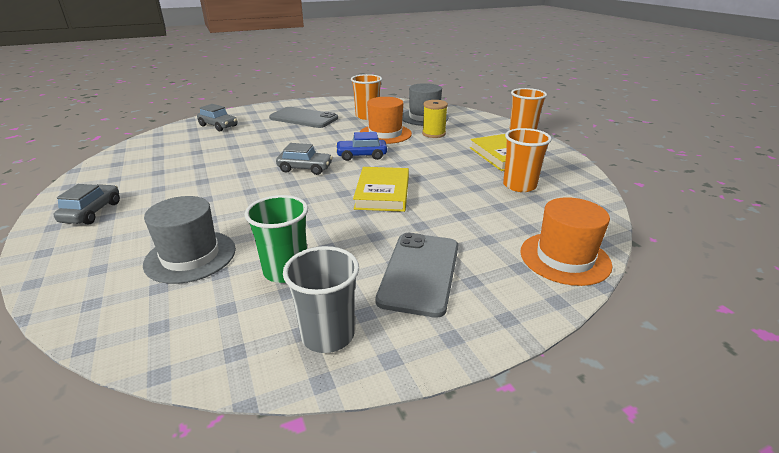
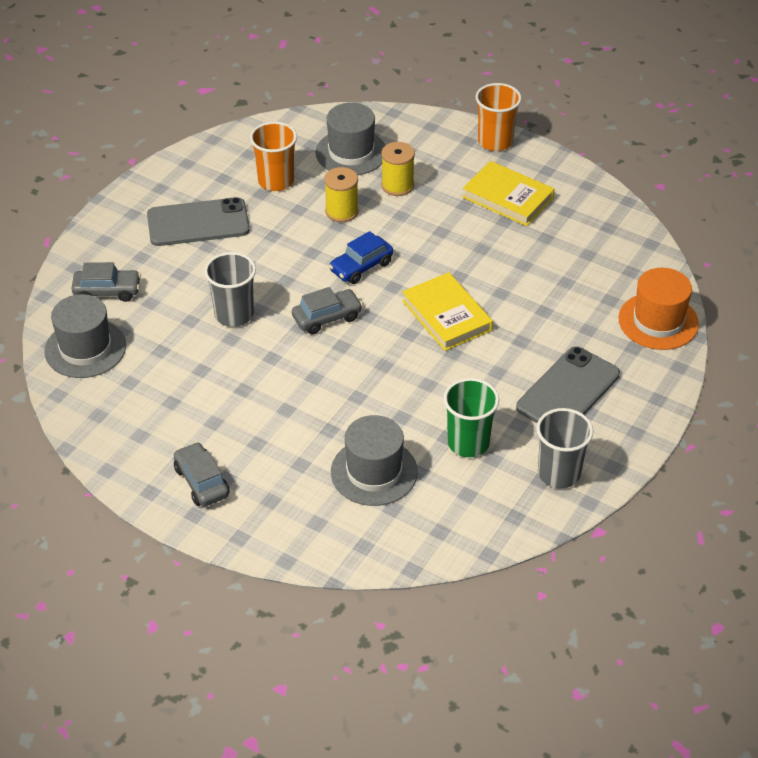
camera: 35 degrees left, 15 degrees up
(167, 140) = (85, 348): none -> grey hat
(258, 151) = (234, 314): none -> grey cup
(385, 134) = (341, 211): orange hat -> yellow spool
(420, 272) = (568, 391): grey phone -> grey phone turned 60 degrees clockwise
(519, 185) = (561, 242): orange cup -> none

